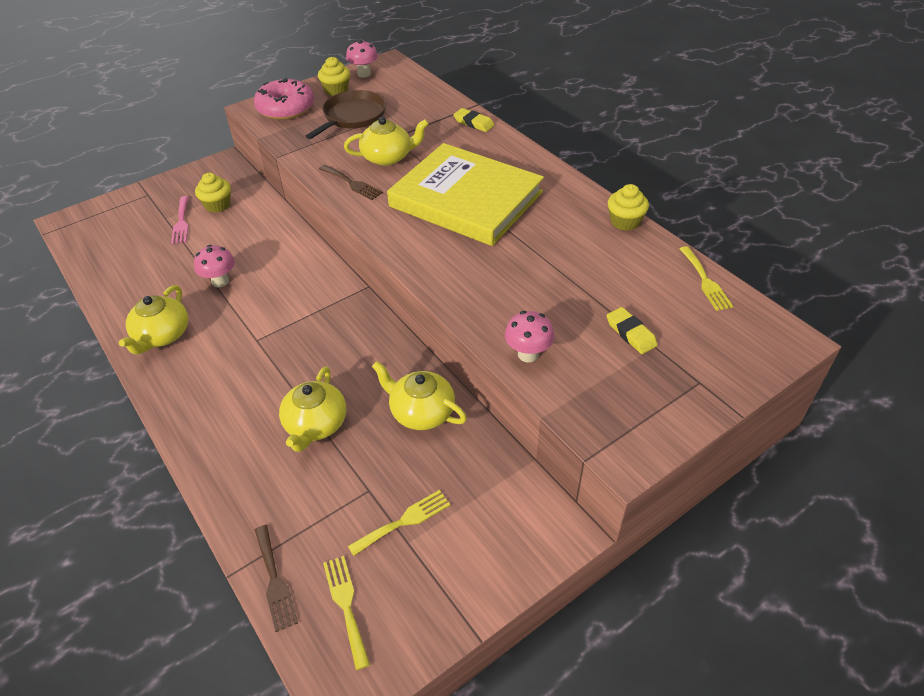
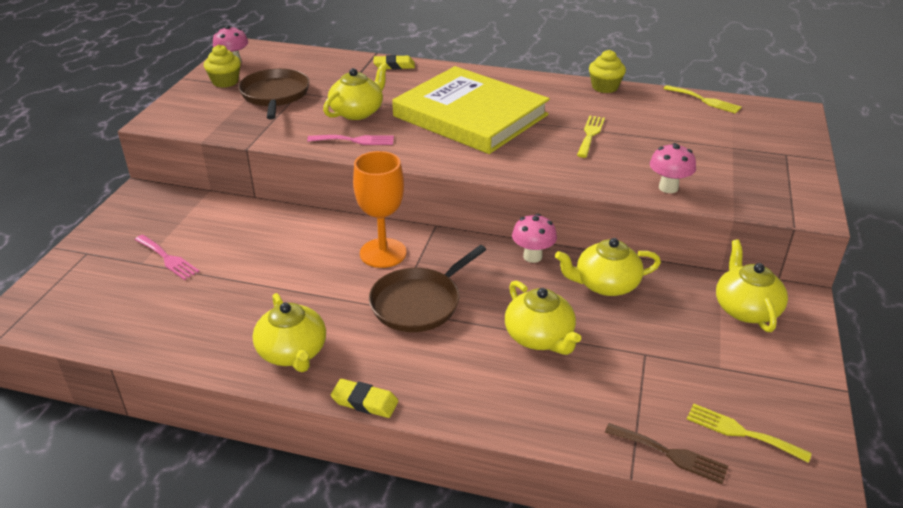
camera: 40 degrees left, 10 degrees down
(217, 205) = (188, 229): yellow cupcake -> none
(220, 281) = (288, 284): pink mushroom -> pink mushroom (532, 256)
(276, 345) = (419, 303): none -> brown pan
(286, 108) = (194, 110): pink donut -> none
(304, 290) = (383, 253): none -> orange goblet
(352, 183) = (355, 140): brown fork -> pink fork
(404, 521) = (698, 356): yellow fork -> yellow fork (590, 134)
(466, 199) = (470, 115): yellow book -> yellow book turned 45 degrees clockwise
(503, 508) = (745, 309): none -> yellow teapot
(630, 333) = (709, 147): yellow eraser -> yellow eraser (365, 402)

